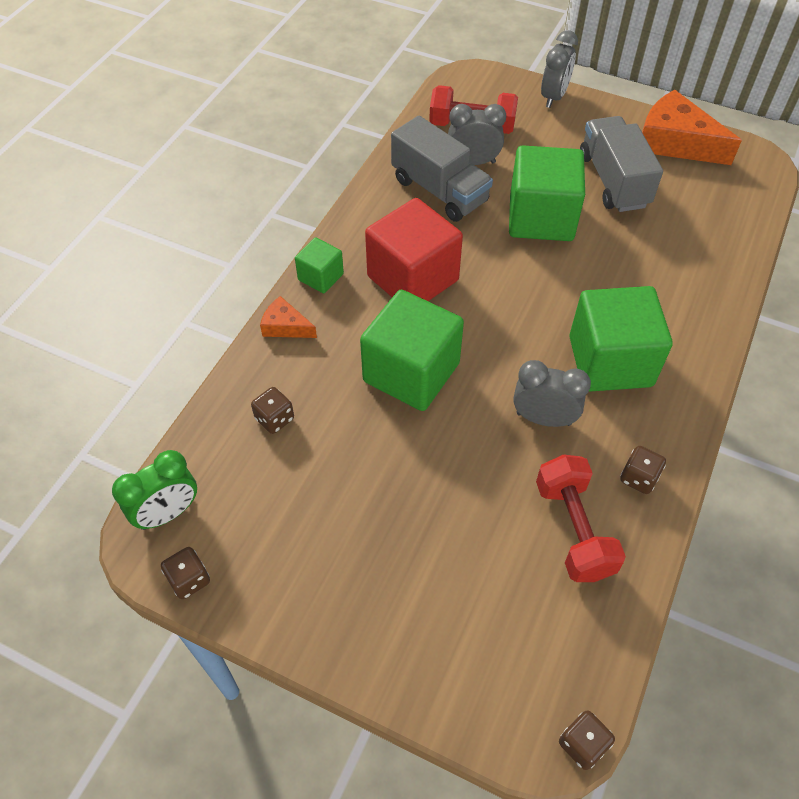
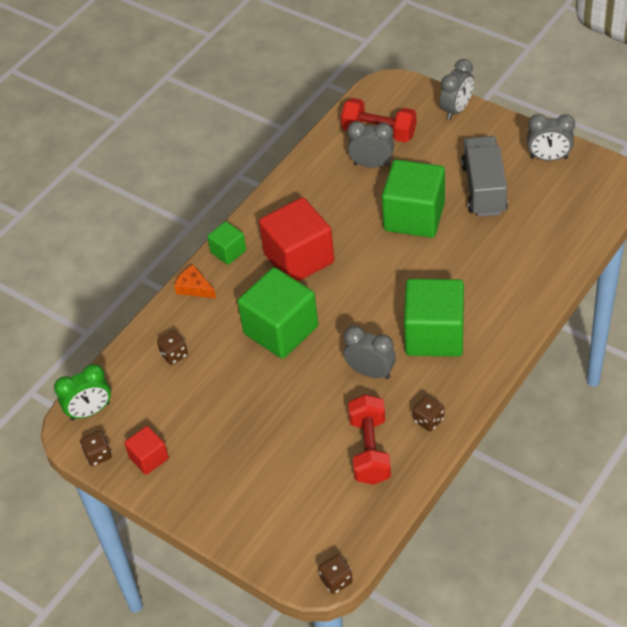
camera: 15 degrees right, 5 degrees down
(265, 576) = (149, 458): none -> red cube
(439, 191) = (338, 187): grey truck -> none
(675, 142) = (548, 158): orange cheese -> grey clock

